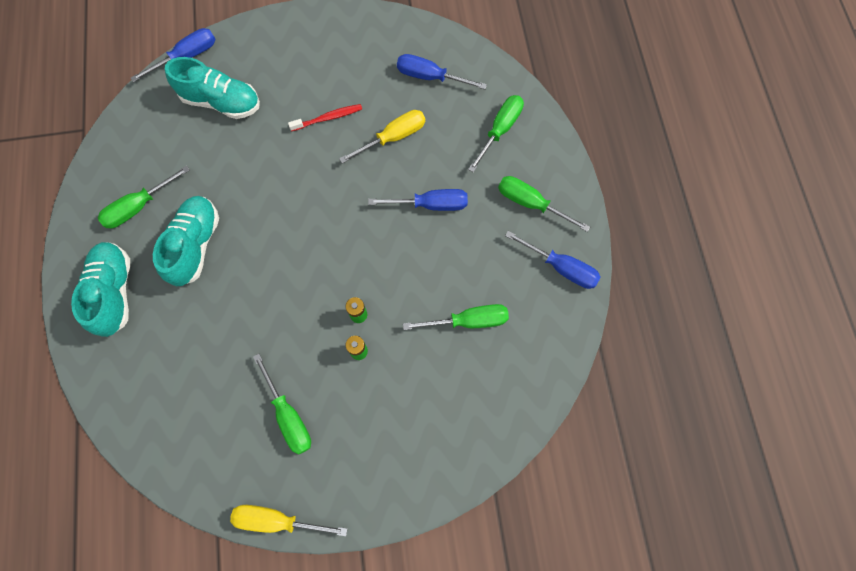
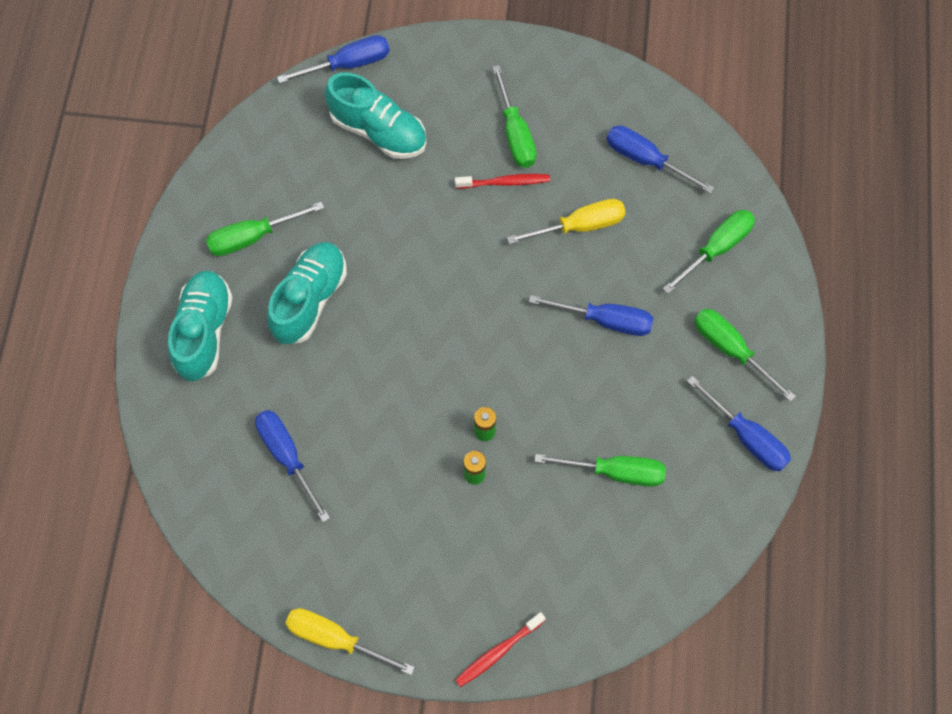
camera: 15 degrees right, 5 degrees down
(204, 376) = (287, 457): none -> blue screwdriver
(288, 415) = (375, 526): green screwdriver -> green screwdriver (515, 134)
(412, 493) = (498, 652): none -> red toothbrush

